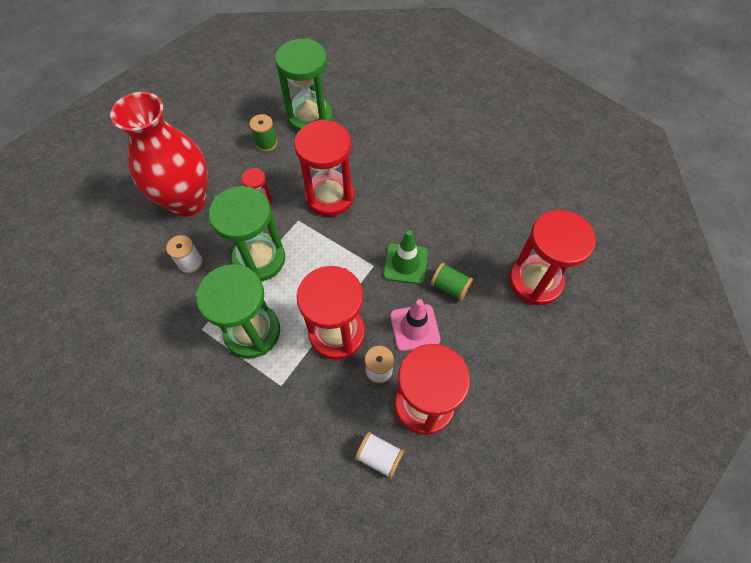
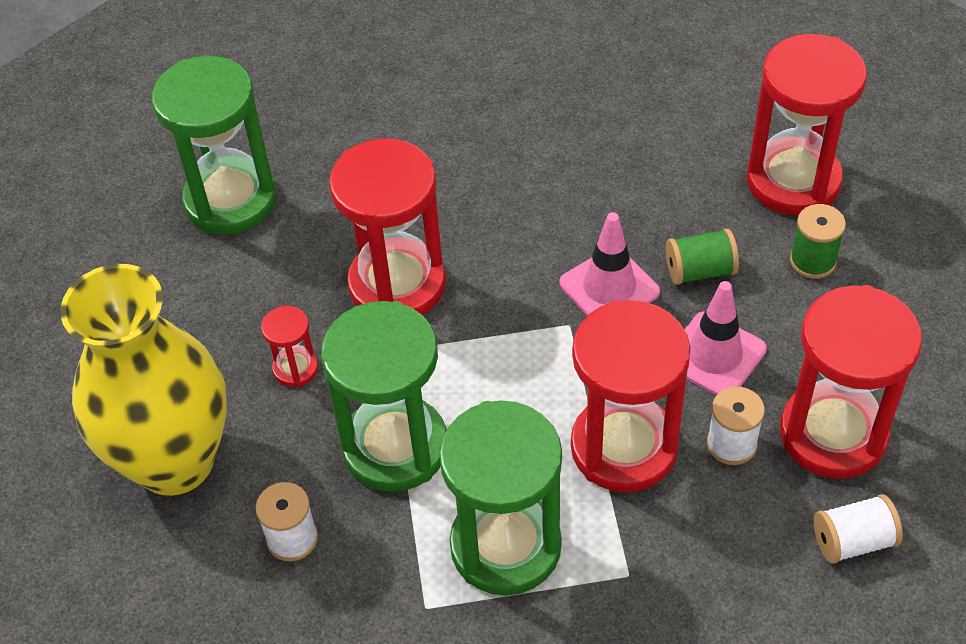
camera: 40 degrees left, 10 degrees down
(187, 201) = (175, 461): red vase -> yellow vase
(266, 143) = (204, 285): green spool -> green spool (812, 261)
(405, 263) = (609, 288): green traffic cone -> pink traffic cone

